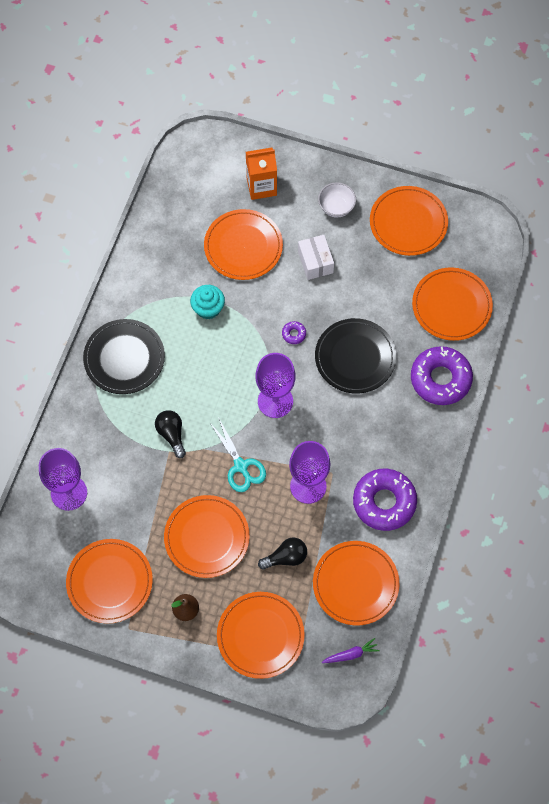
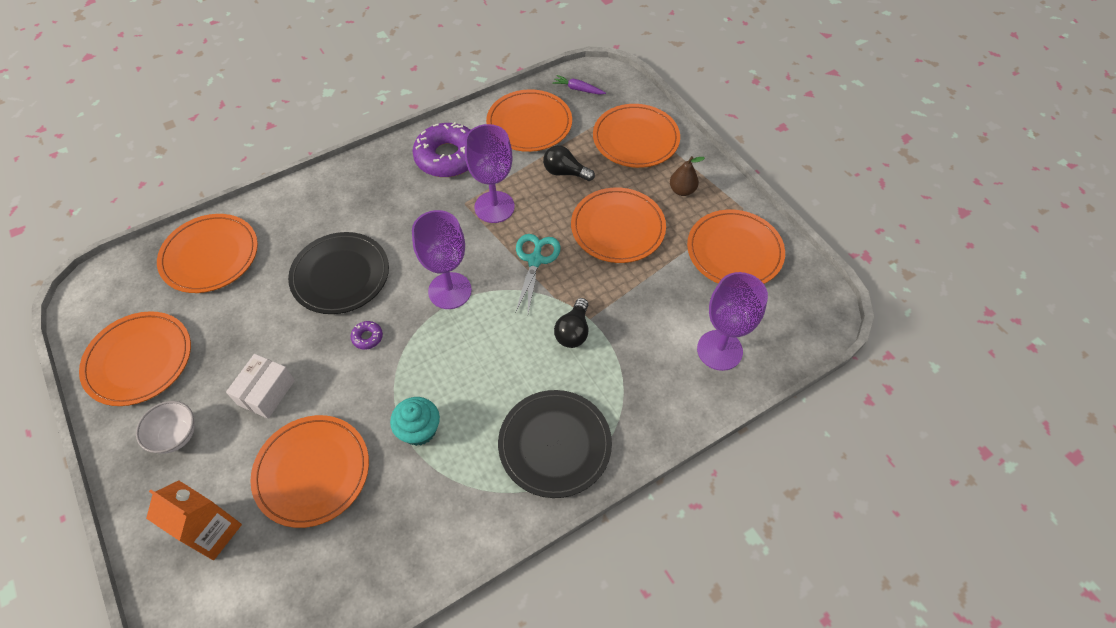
camera: 140 degrees left, 10 degrees down
(440, 379) = (296, 207): purple donut -> none

